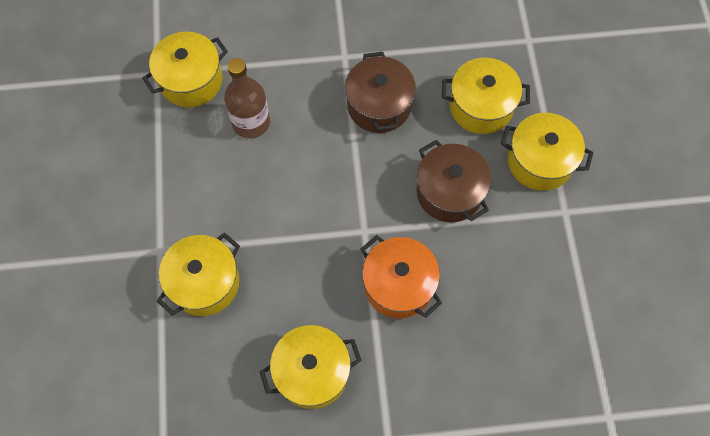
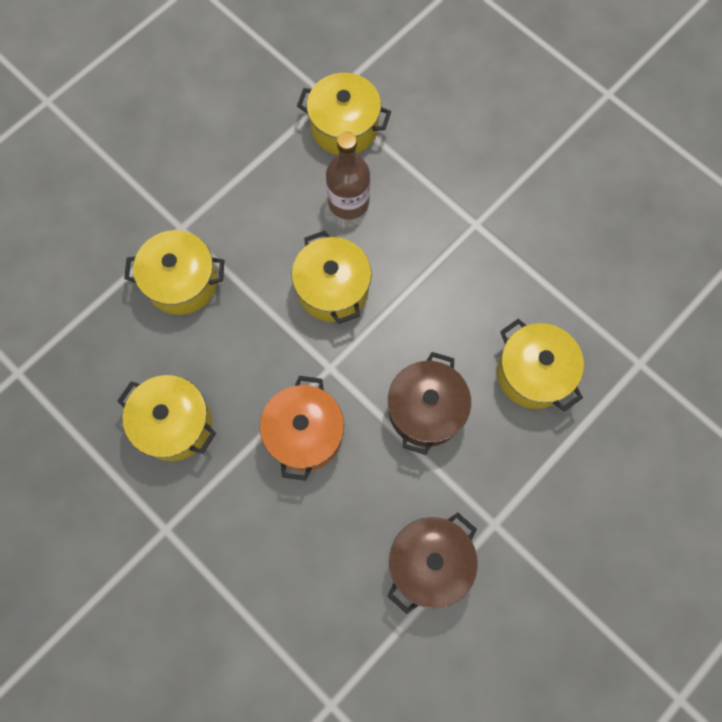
camera: 50 degrees right, 5 degrees up
(379, 105) = (455, 288): brown pot -> brown pot (429, 563)
(539, 161) = (524, 465): yellow pot -> yellow pot (332, 289)

